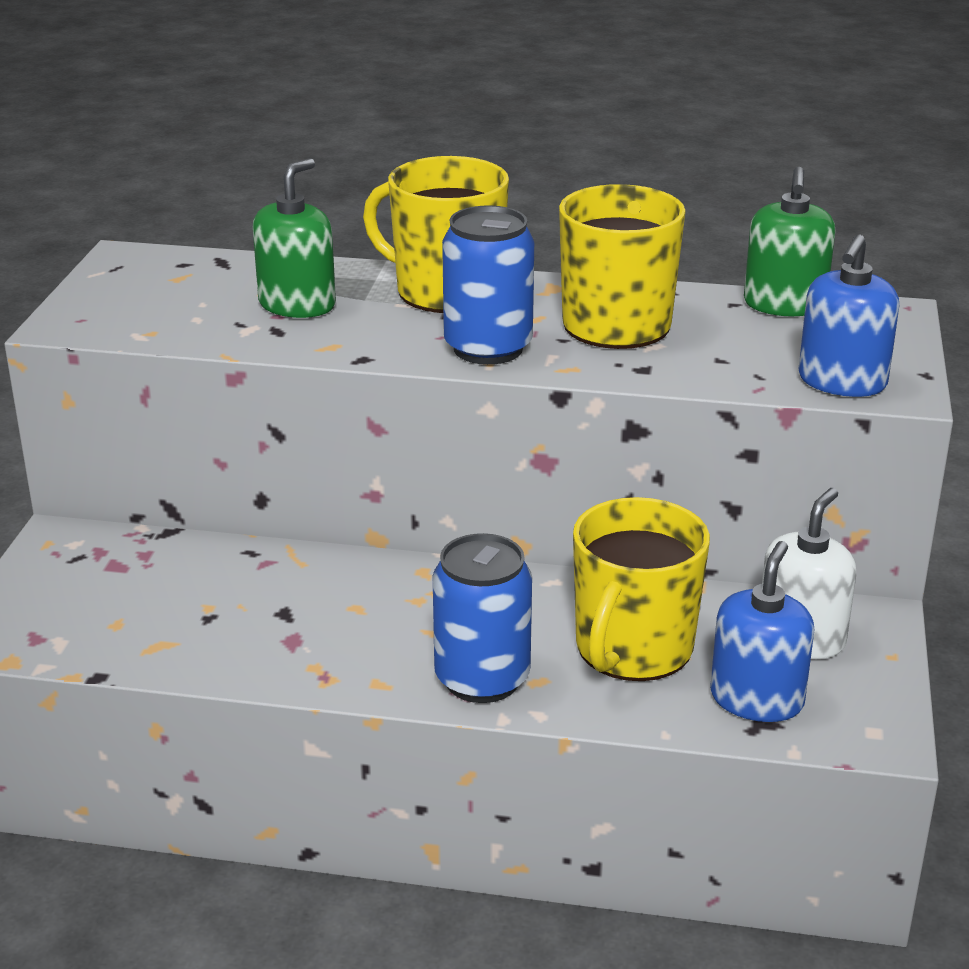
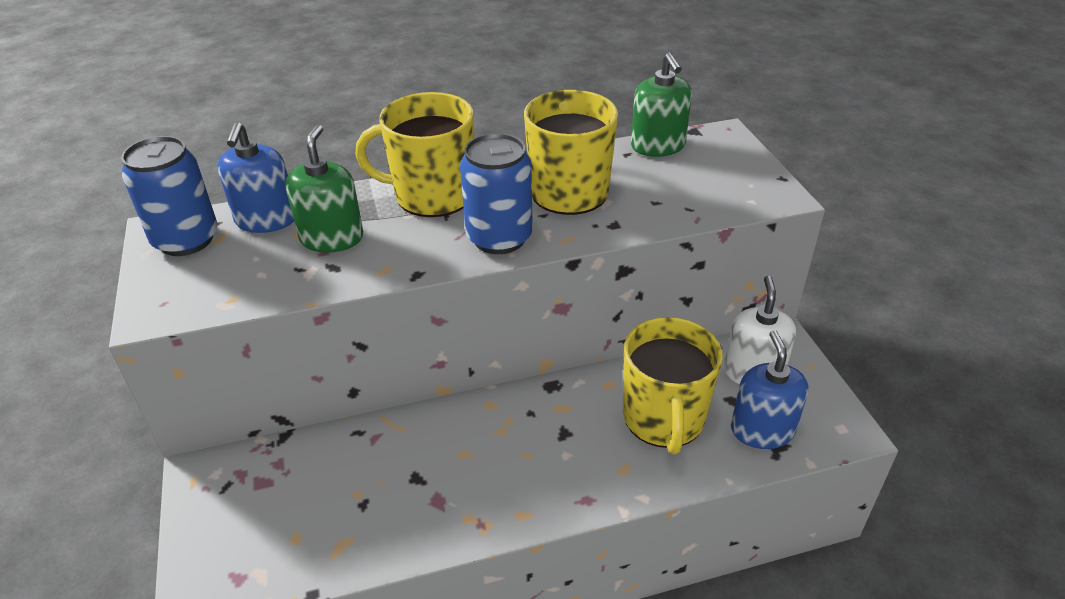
camera: 25 degrees left, 10 degrees up
(482, 679) = (588, 482): blue can -> blue can (186, 240)
(842, 381) = (741, 198): blue soap dispenser -> blue soap dispenser (266, 220)

